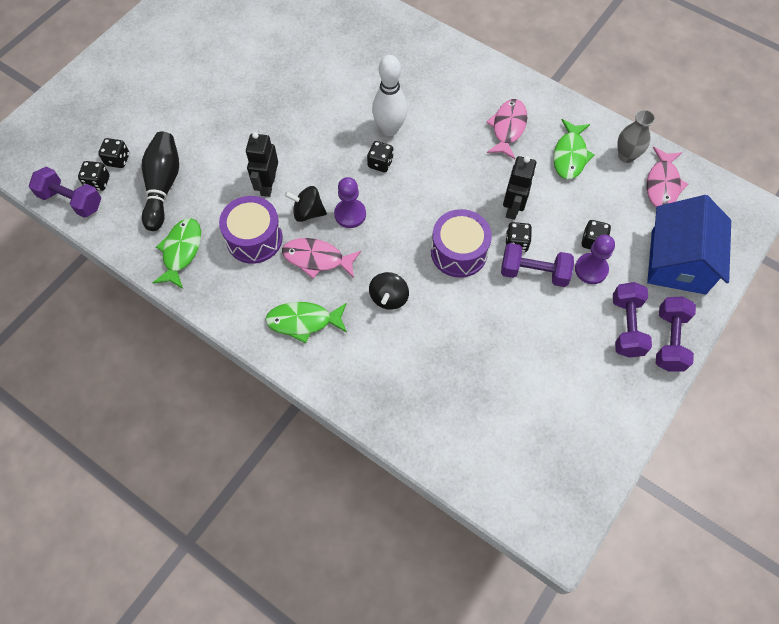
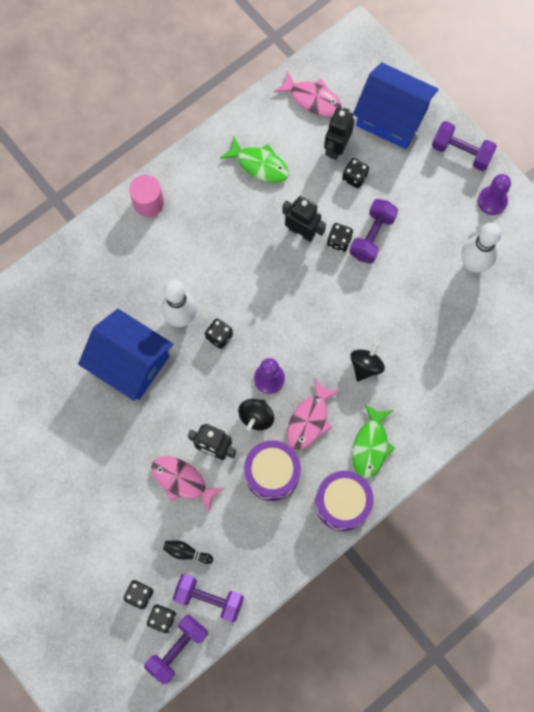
camera: 75 degrees left, 10 degrees up
(163, 186) = (186, 552): black bowling pin -> black bowling pin, size x0.48
(181, 251) = (267, 545): green fish -> none
(334, 101) = (130, 362): none -> blue house
(389, 298) = (366, 366): black spinning top -> black spinning top turned 90 degrees counterclockwise
(459, 252) = (335, 293): purple drum -> purple drum (342, 503)
(493, 78) = (148, 203): none -> pink cylinder
(508, 128) = (212, 208): pink fish -> pink fish (182, 481)
(540, 381) = (473, 264): none -> white bowling pin
(591, 269) = (381, 189): purple pawn -> purple pawn (492, 201)
(618, 218) = (336, 148): none -> black robot
(626, 156) = (274, 117): grey vase -> none
(626, 326) = (441, 180): purple dumbbell -> purple dumbbell (209, 598)

